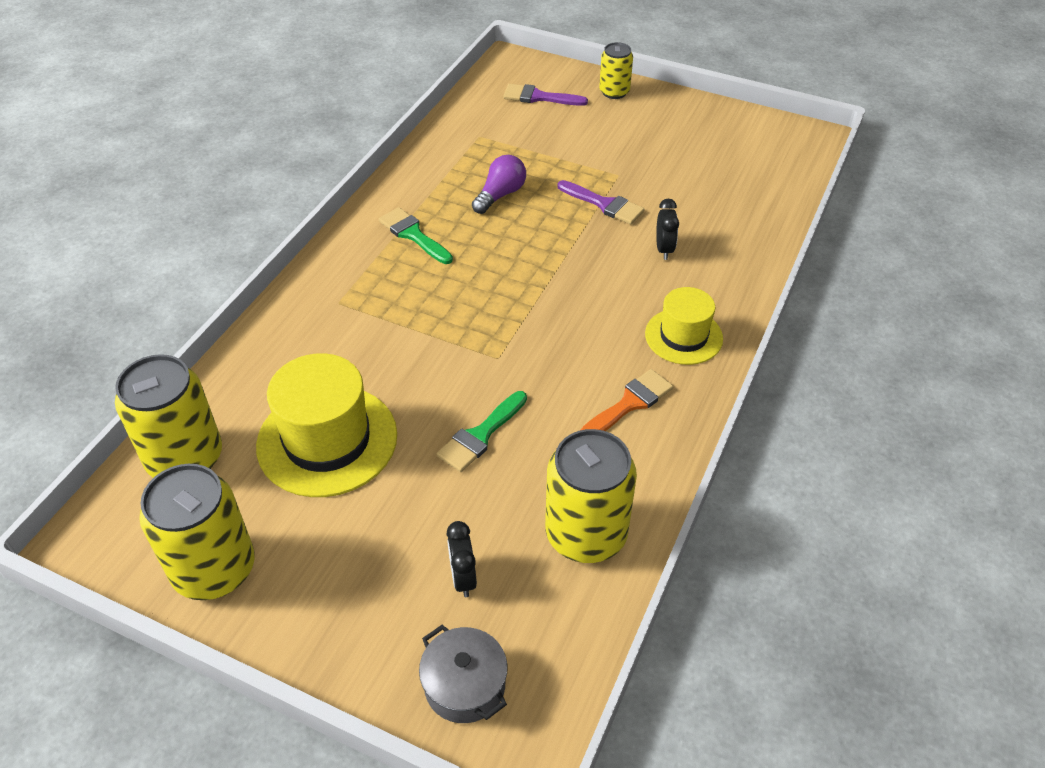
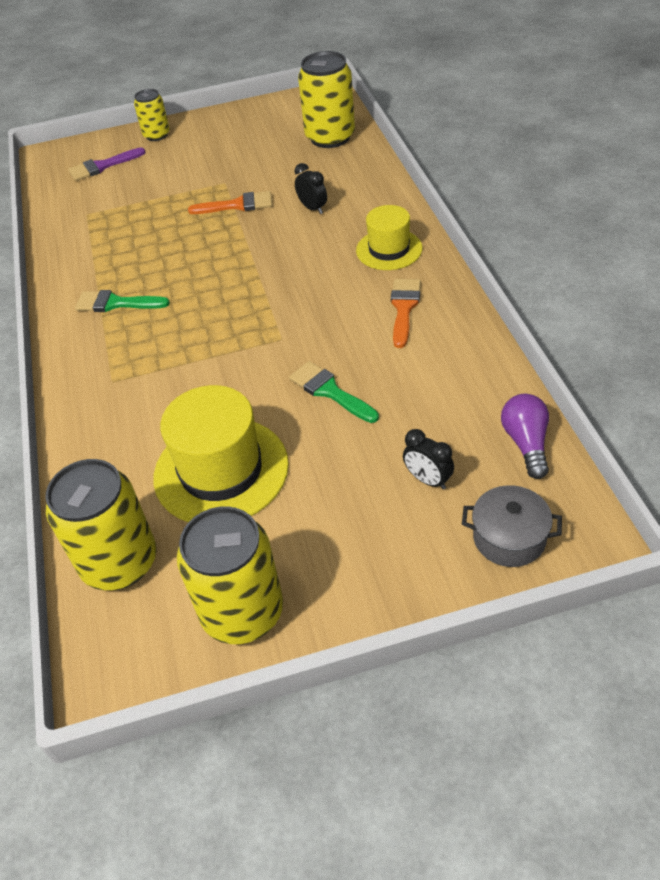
camera: 35 degrees left, 0 degrees up
(480, 435) = (330, 391): green brush -> green brush turned 135 degrees clockwise
(500, 195) = (152, 241): purple light bulb -> purple light bulb (526, 443)
(586, 534) = (472, 398): yellow can -> yellow can (330, 137)
(604, 204) = (237, 205): purple brush -> orange brush

